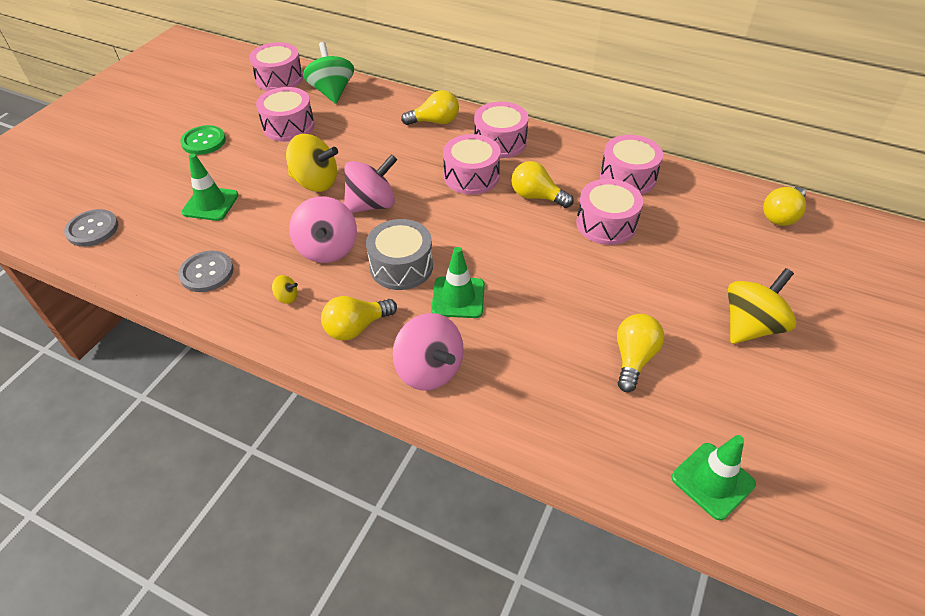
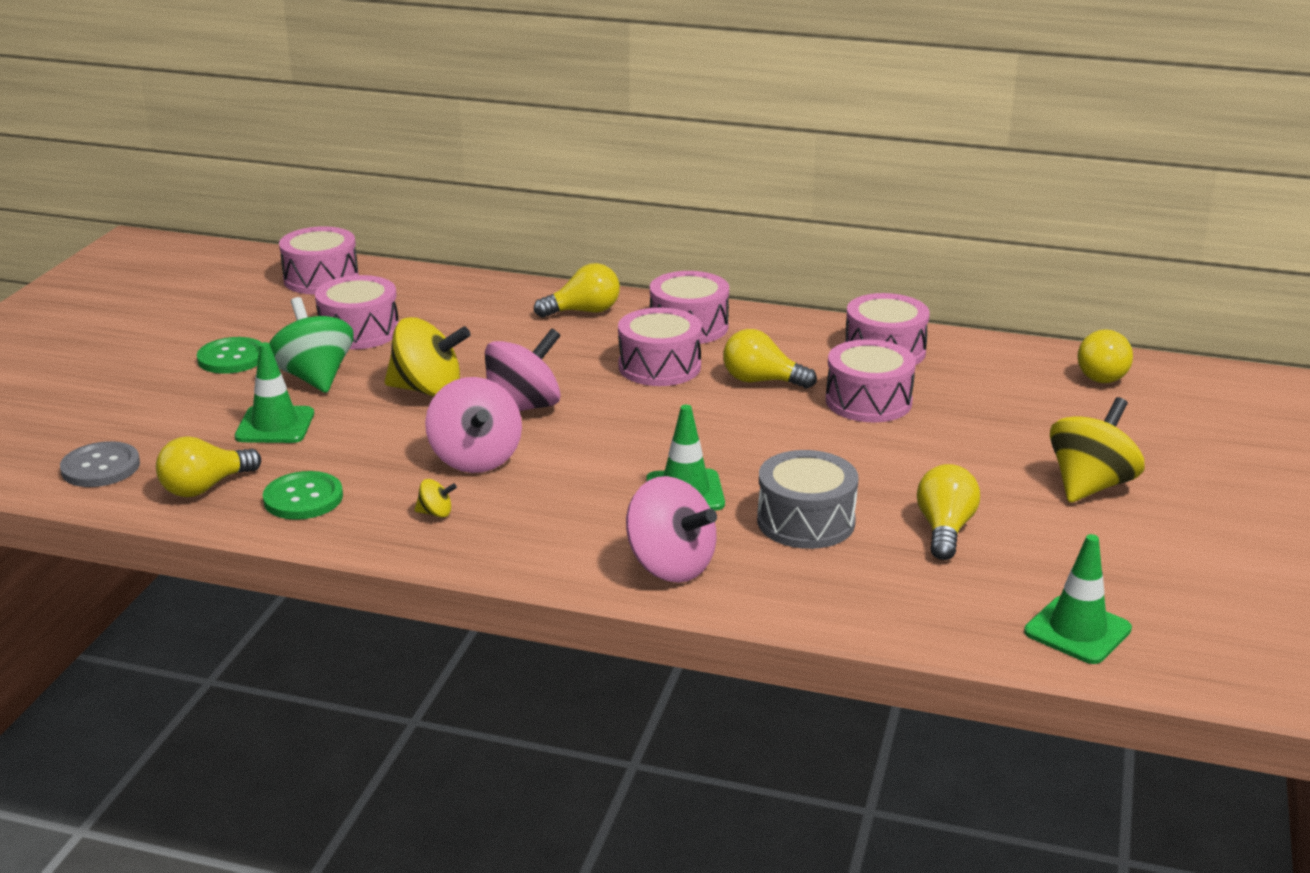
camera: 10 degrees left, 20 degrees down
(207, 272) = (303, 498): grey button -> green button
(332, 92) = (411, 288): green spinning top -> green spinning top (314, 377)
(356, 327) = (550, 534): yellow light bulb -> yellow light bulb (205, 487)
(401, 266) = (591, 468): grey drum -> grey drum (806, 521)

